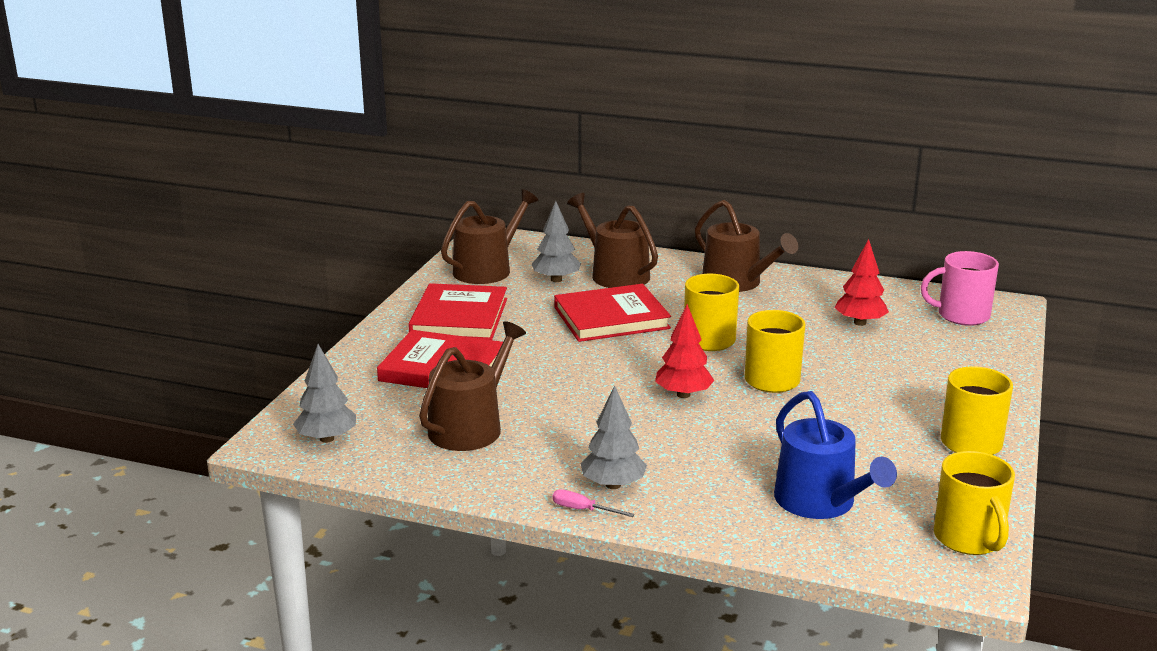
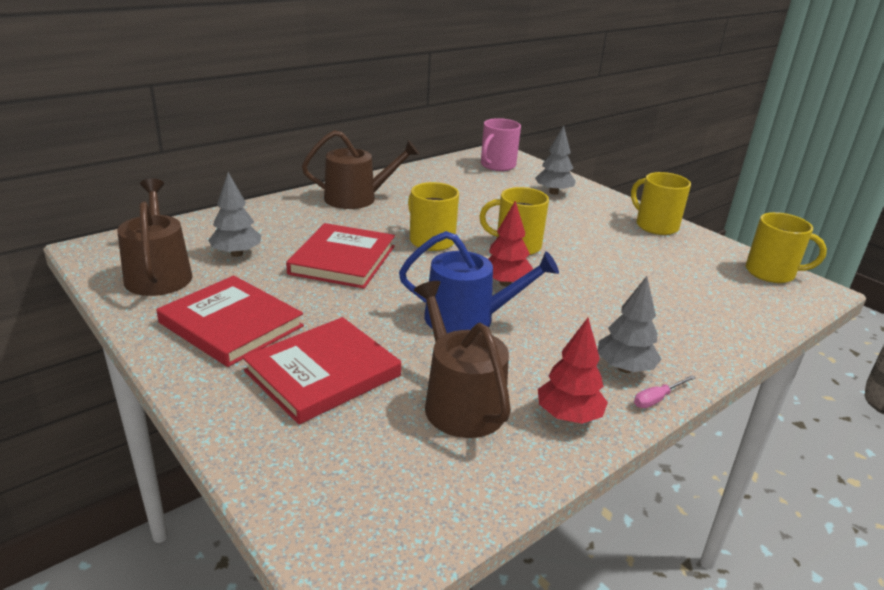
camera: 60 degrees left, 5 degrees up
(327, 439) = (389, 514): grey tree -> grey tree (553, 192)
(615, 274) = (269, 229): brown watering can -> none
(821, 502) = (702, 298): blue watering can -> blue watering can (468, 318)
(860, 323) = (470, 191): red tree -> red tree (568, 416)

